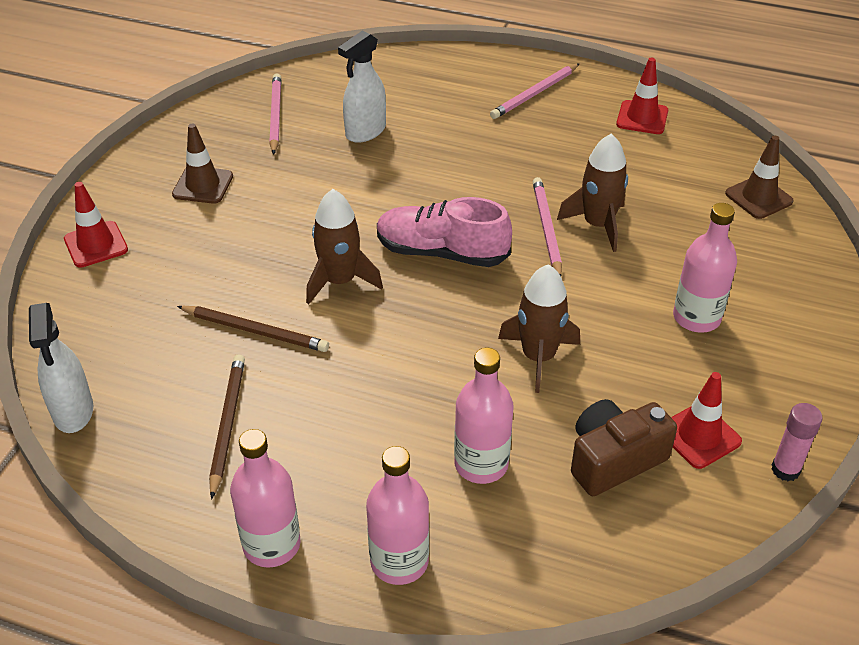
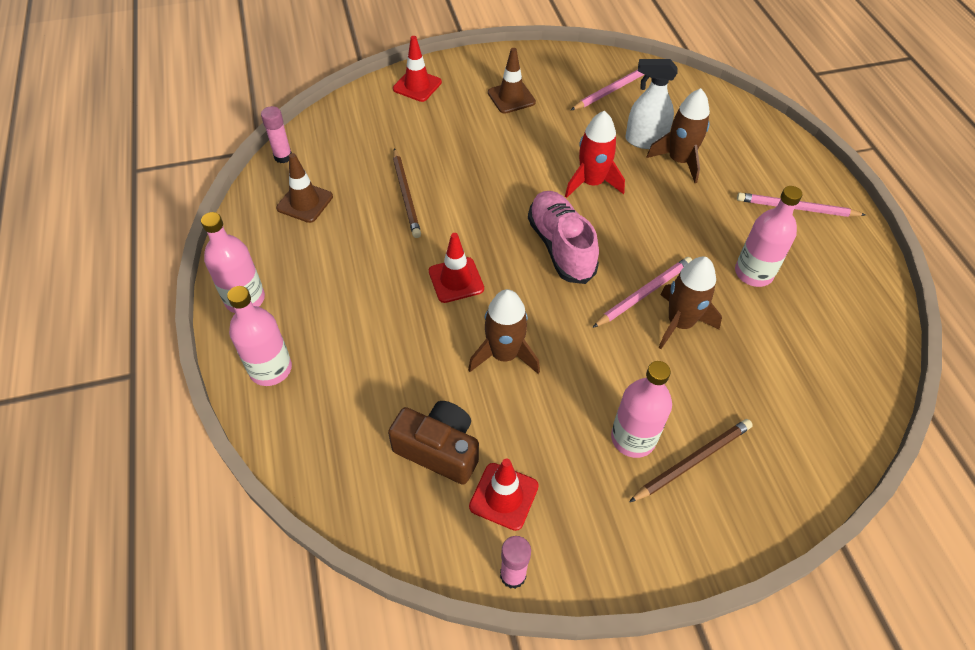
camera: 55 degrees right, 10 degrees up
(73, 412) = (283, 157): white spray bottle -> pink glue stick
(227, 424) = (321, 226): brown pencil -> brown pencil (692, 461)
(339, 281) = (484, 209): brown rocket -> brown rocket (679, 161)
(382, 191) = (591, 183): none -> red rocket
(481, 464) = (379, 371): pink bottle -> pink bottle (753, 273)
(642, 118) = (846, 290): red traffic cone -> red traffic cone (456, 280)
(758, 197) = (830, 420): brown traffic cone -> brown traffic cone (305, 202)

